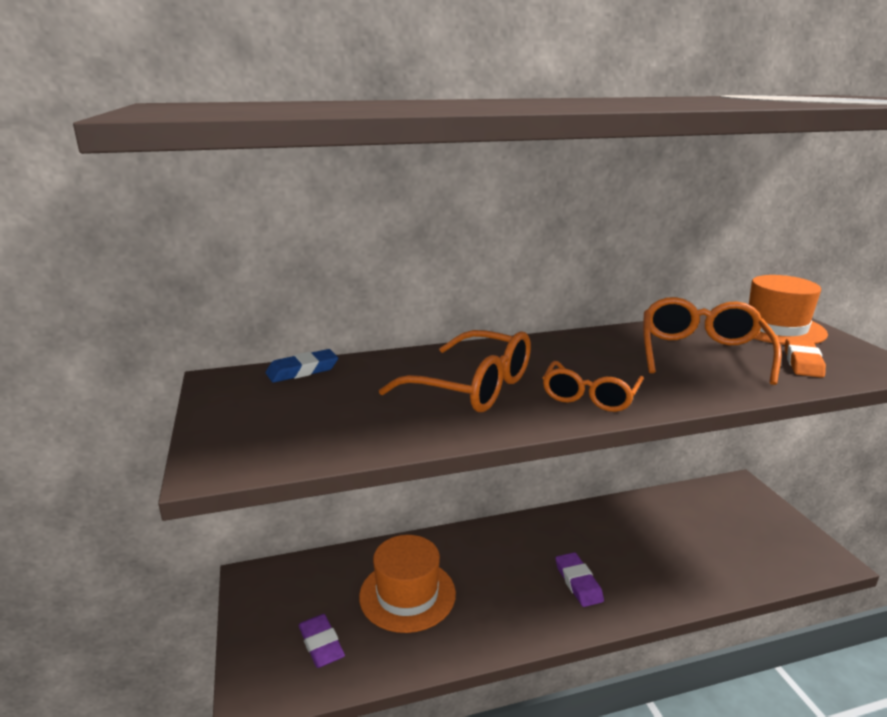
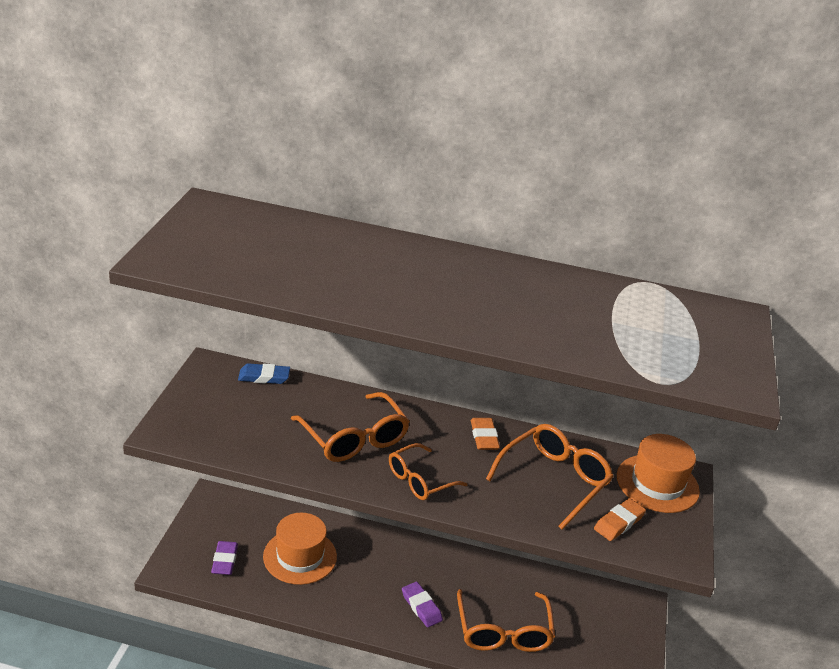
camera: 25 degrees right, 10 degrees up
(578, 582) = (421, 607): purple eraser -> purple eraser turned 45 degrees counterclockwise
(593, 344) = (484, 437): none -> orange eraser
(673, 566) = (503, 632): none -> orange glasses

